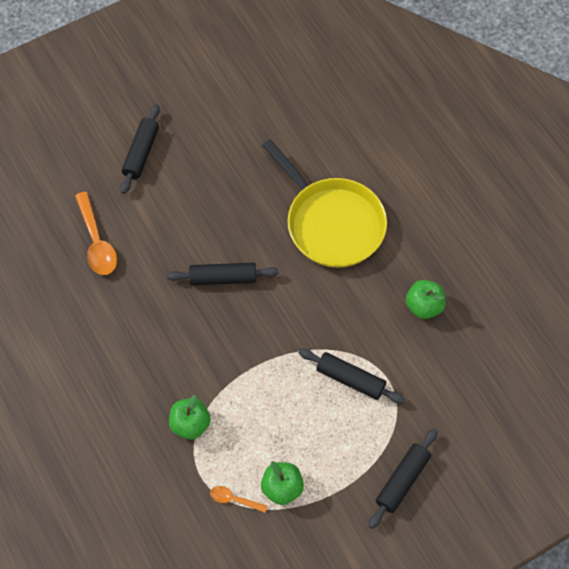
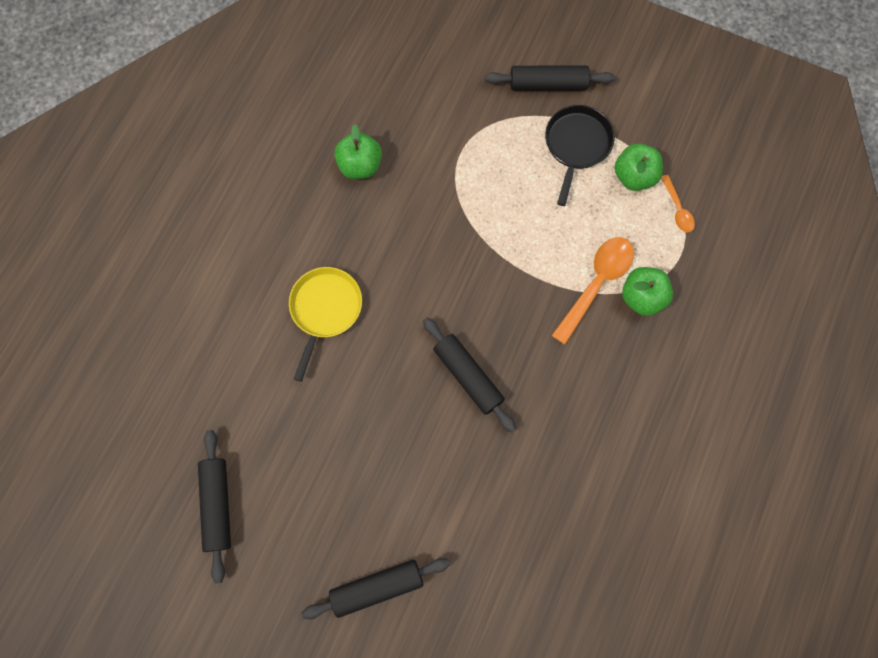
camera: 125 degrees left, 10 degrees up
(97, 242) = (525, 547): orange spoon -> orange spoon (596, 283)
(332, 223) = (325, 309): yellow pan -> yellow pan, size x0.58
(336, 464) = (576, 145): none -> black pan
(350, 379) = (486, 184): black rolling pin -> black rolling pin (218, 505)

